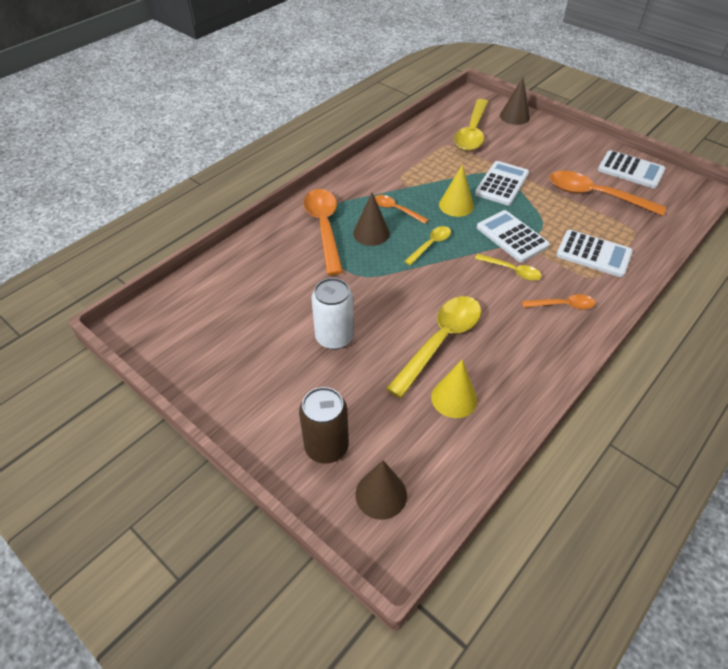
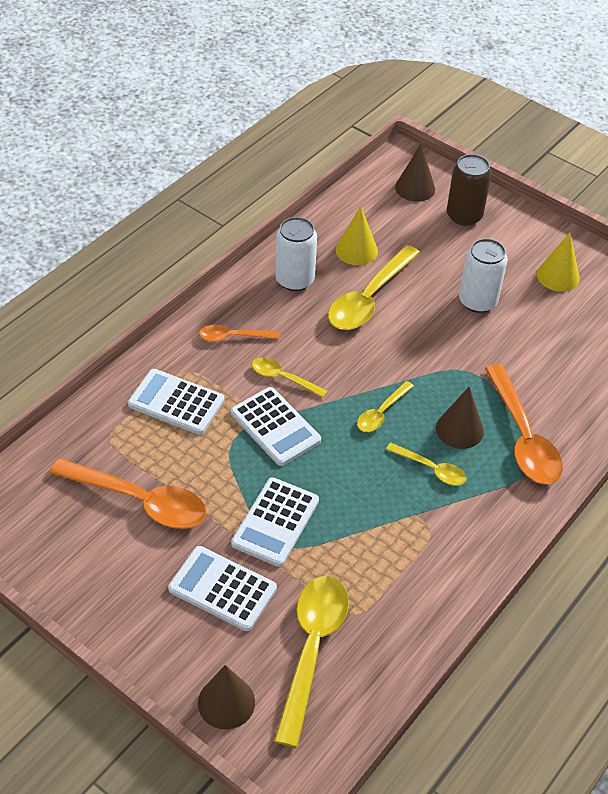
camera: 175 degrees right, 0 degrees up
(396, 210) = (431, 469): orange spoon -> yellow spoon
(456, 205) = (346, 479): yellow cone -> yellow cone (558, 276)
(516, 362) = (295, 280): none -> white can
(630, 170) = (63, 557): white calculator -> white calculator (222, 589)

